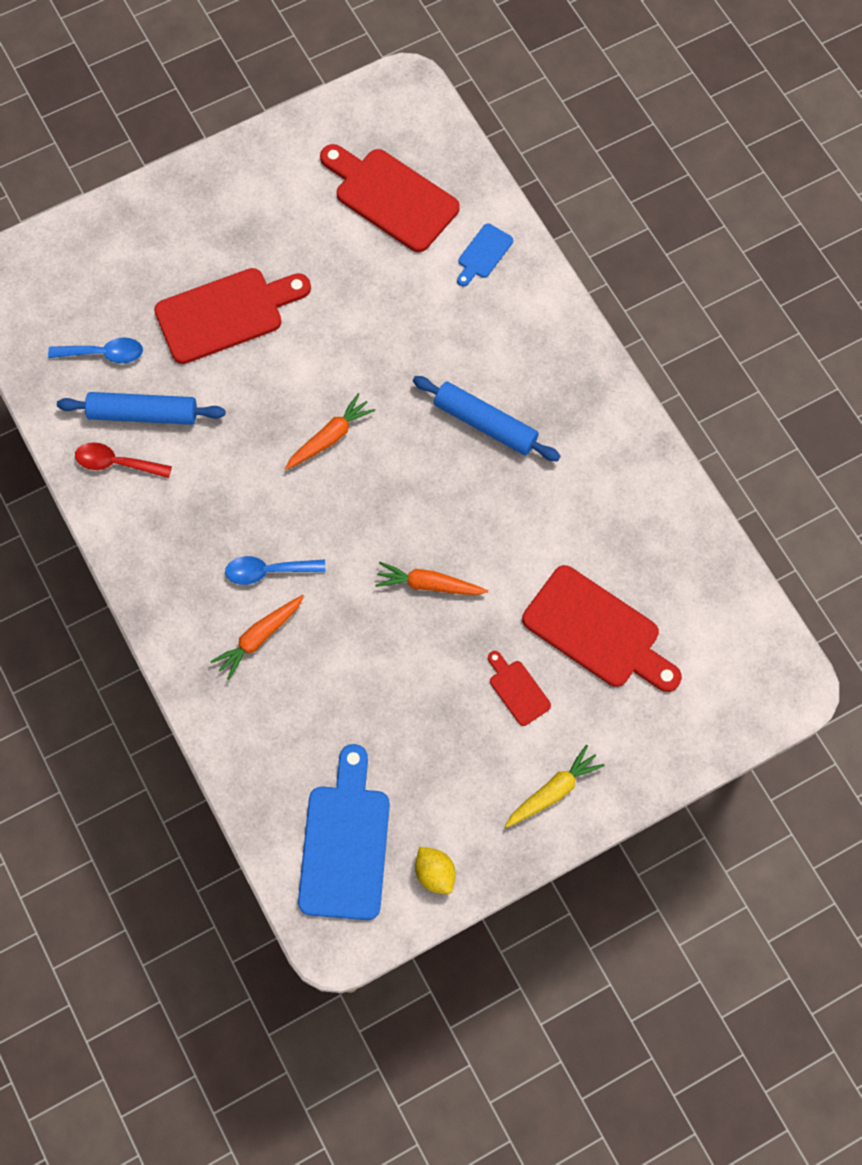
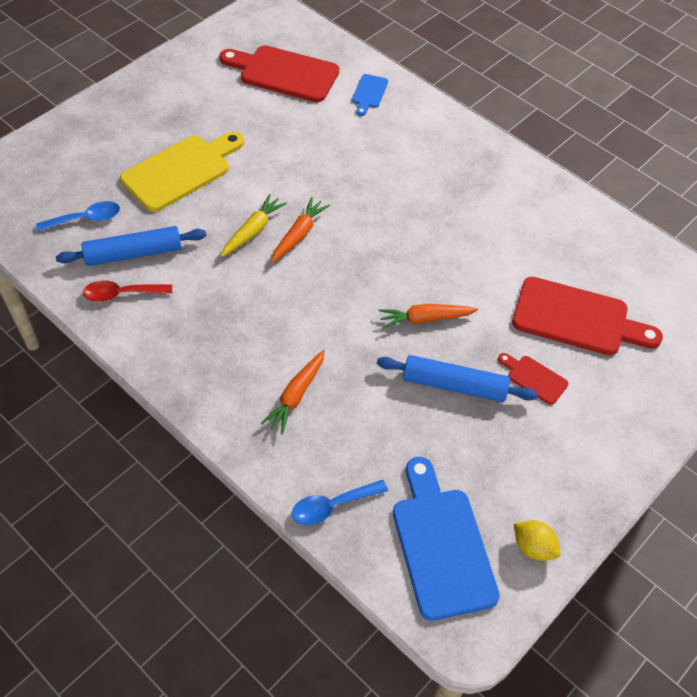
camera: 20 degrees left, 15 degrees down
(226, 314) = (181, 171): red cutting board -> yellow cutting board
(268, 571) = (284, 343): blue spoon -> blue spoon (332, 506)
(485, 423) = (420, 198): blue rolling pin -> blue rolling pin (454, 385)
(553, 791) = (602, 449): yellow carrot -> yellow carrot (253, 231)

